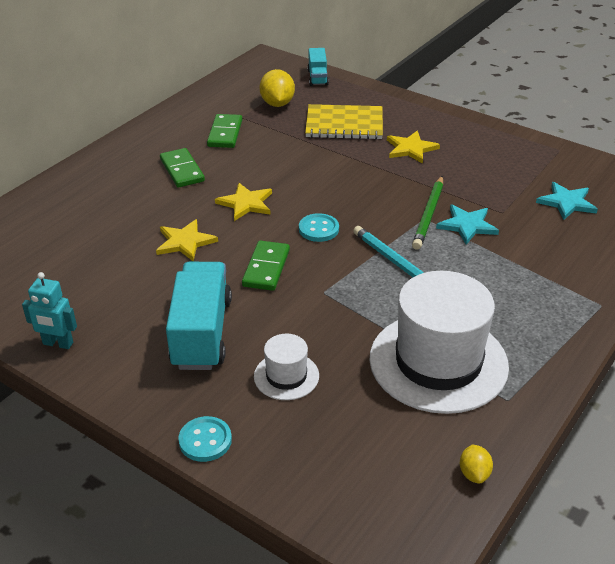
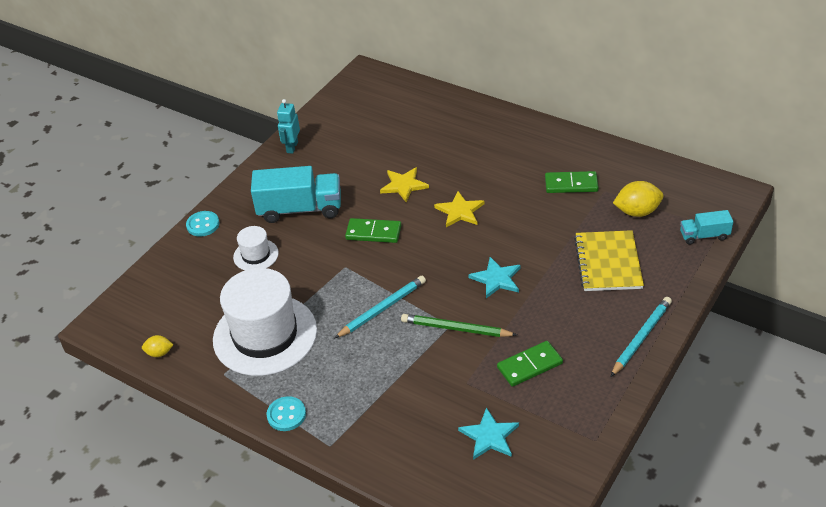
camera: 90 degrees right, 5 degrees up
(182, 170) = (504, 168): green domino -> green domino (529, 365)
(318, 229) = (427, 258): turquoise button -> turquoise button (286, 415)
(411, 149) = (571, 314): yellow star -> none
(440, 118) = (641, 337): none -> turquoise pencil
(467, 225) = (441, 356): turquoise star -> turquoise star (496, 279)

